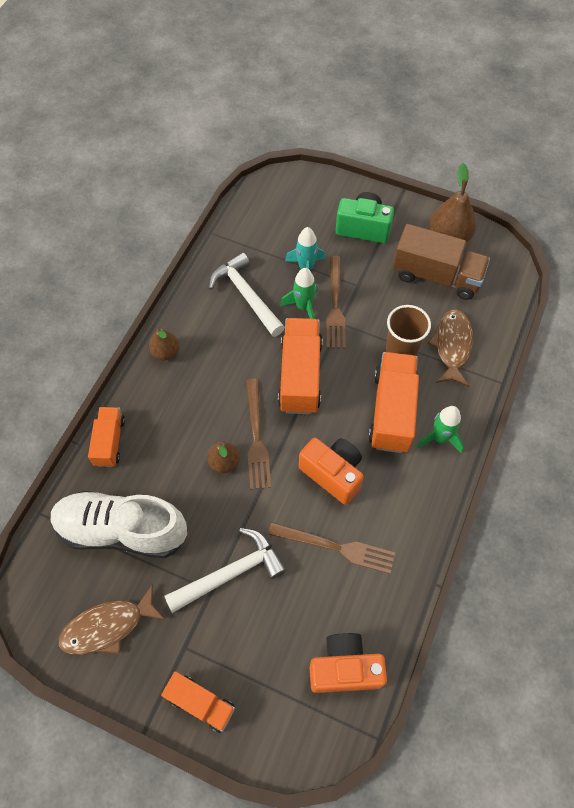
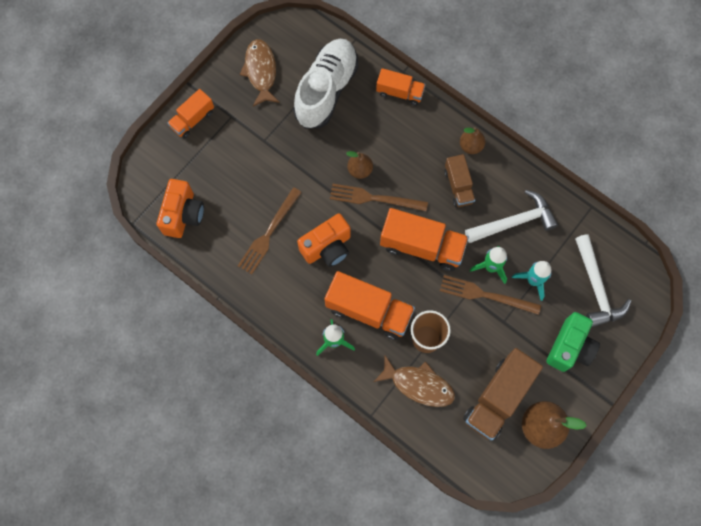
camera: 105 degrees right, 10 degrees up
(218, 355) = (458, 186): none -> brown truck
(231, 572) = (273, 156): white hammer -> white hammer (596, 287)

